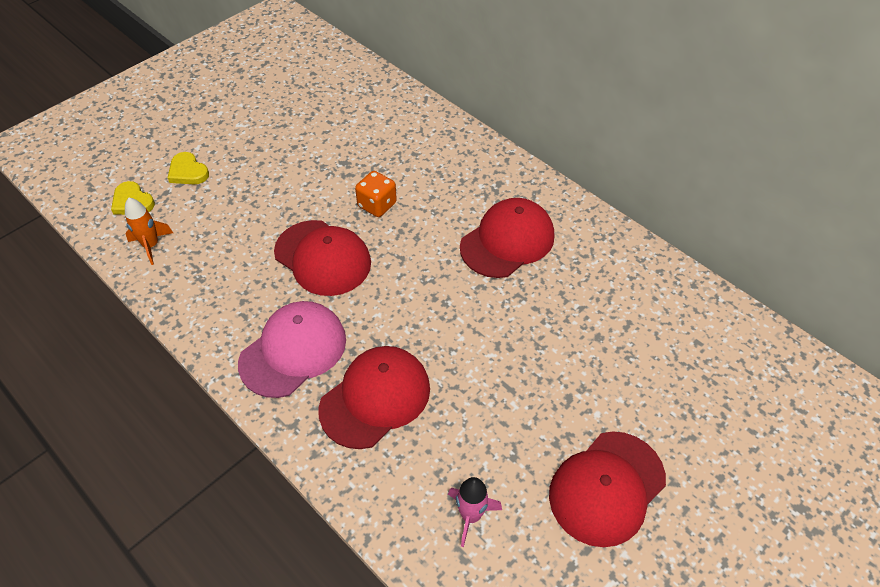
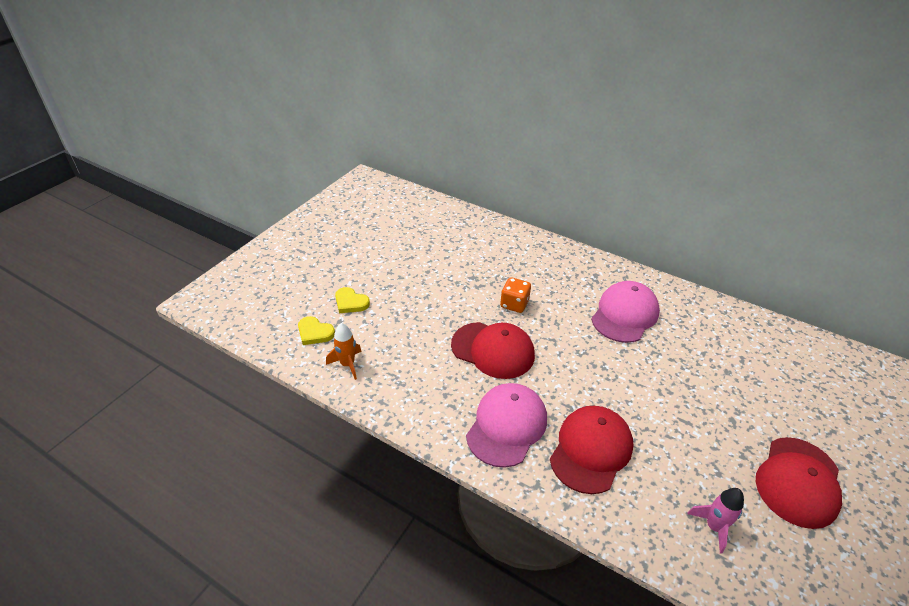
camera: 15 degrees left, 10 degrees down
(507, 241) = (624, 315): red cap -> pink cap

